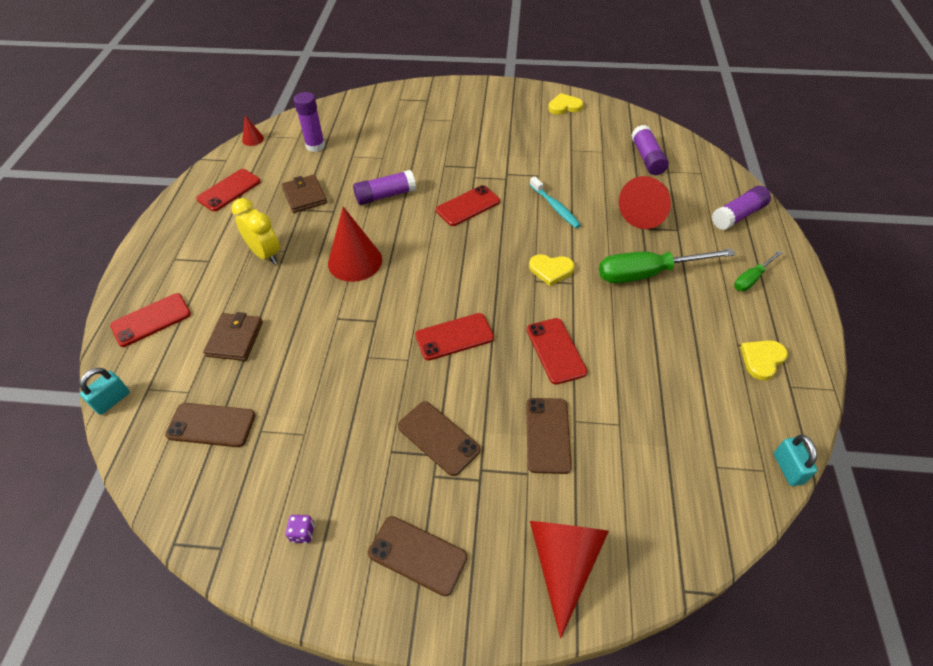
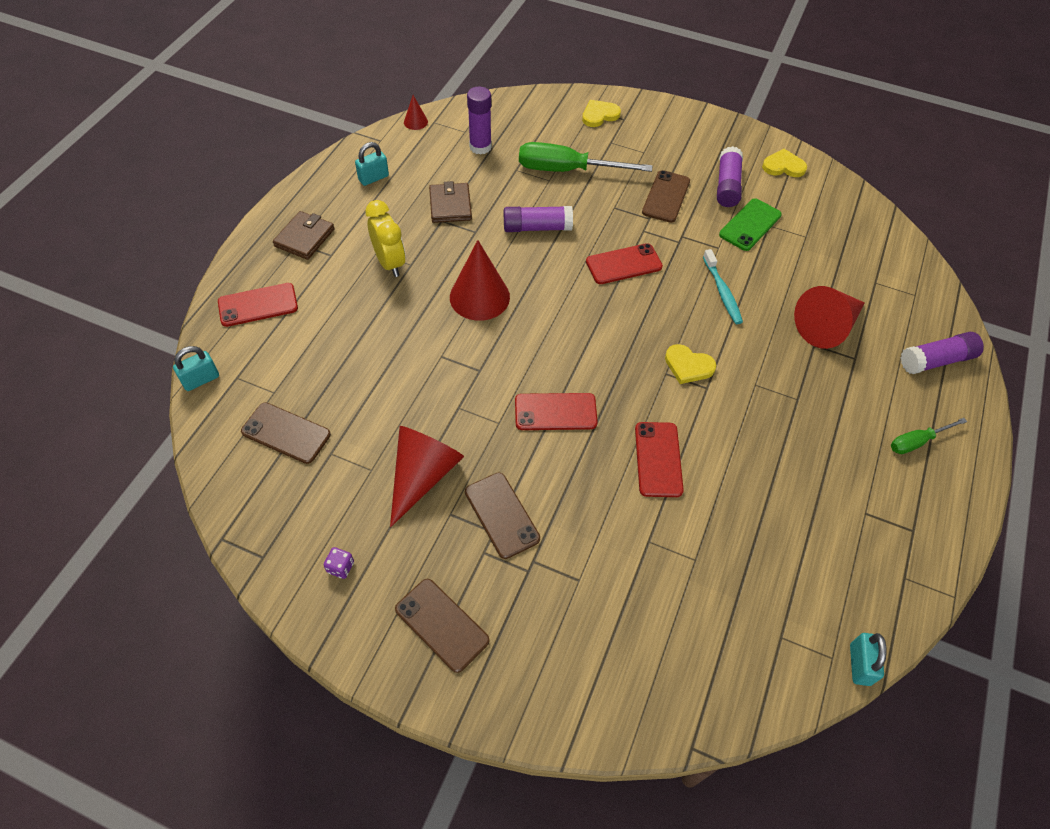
camera: 15 degrees right, 5 degrees up
(229, 190) = (373, 178): red phone -> turquoise padlock
(235, 339) = (333, 349): brown wallet -> brown wallet (304, 238)
(547, 435) = (614, 547): brown phone -> brown phone (666, 197)
(556, 153) = (750, 225): none -> green phone
(563, 563) = (581, 681): red cone -> red cone (423, 476)
(647, 158) = (856, 259): purple glue stick -> purple glue stick (727, 185)
(647, 274) = (797, 401): green screwdriver -> green screwdriver (567, 170)
(762, 359) = (886, 538): yellow heart -> yellow heart (599, 115)

